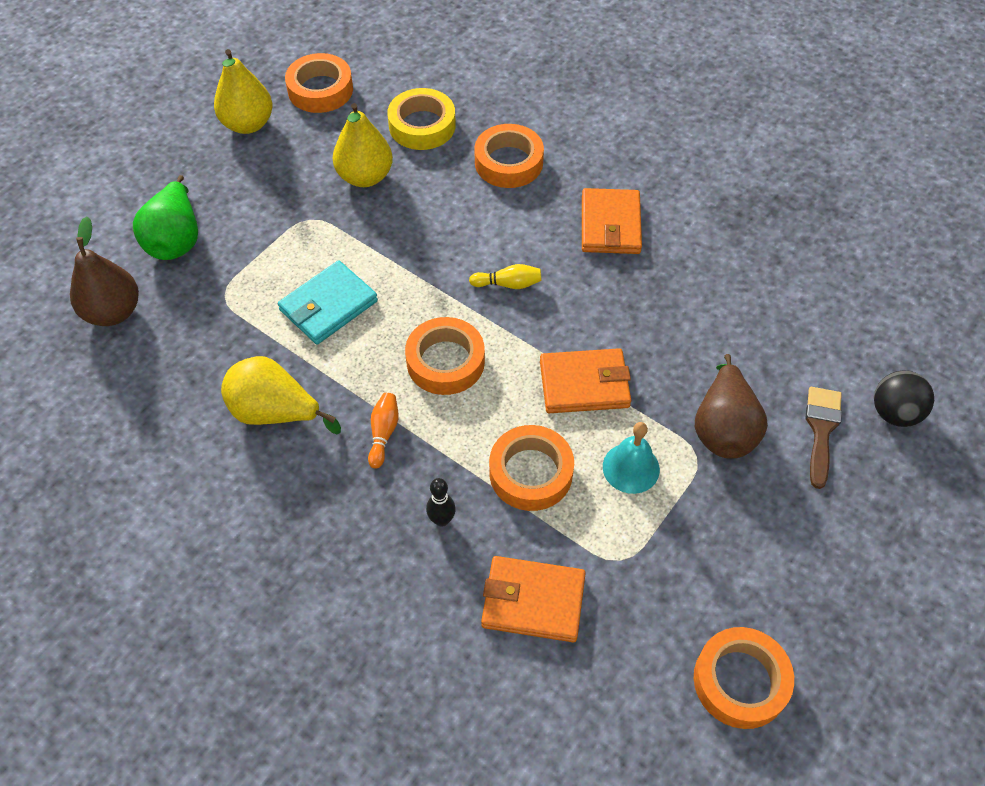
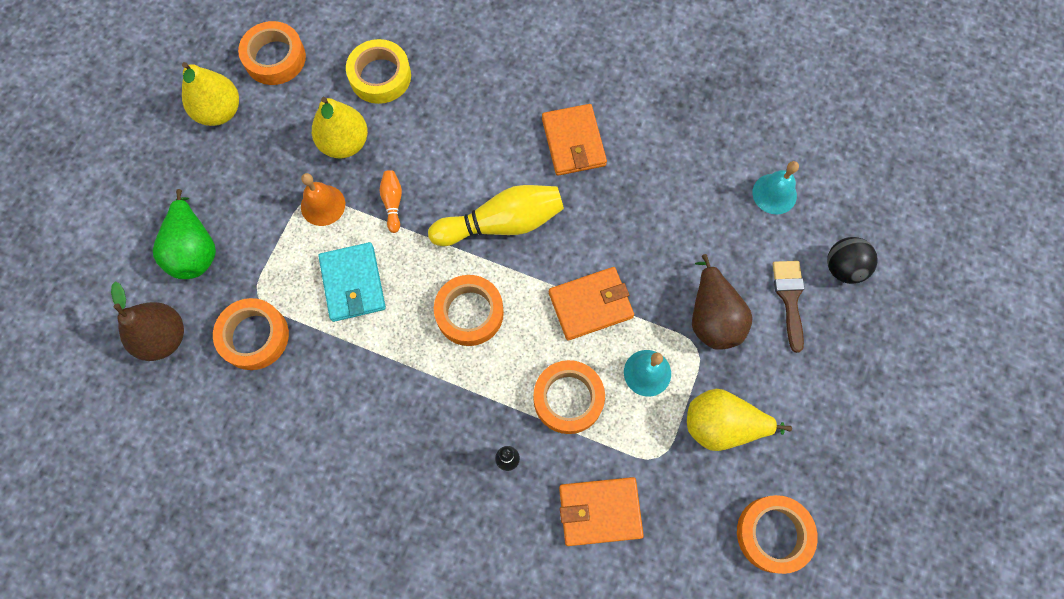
camera: 15 degrees left, 15 degrees up
(275, 412) = (339, 399): yellow pear -> yellow pear (722, 425)
(322, 227) = (323, 205): none -> orange bell
(328, 305) = (353, 283): turquoise wallet -> turquoise wallet turned 45 degrees counterclockwise
(383, 433) = (437, 394): orange bowling pin -> orange bowling pin (393, 203)
(508, 162) = (468, 98): orange tape -> orange tape (254, 336)
(508, 284) = (502, 223): yellow bowling pin -> yellow bowling pin, size x2.14
(828, 321) = (774, 194): none -> turquoise bell

